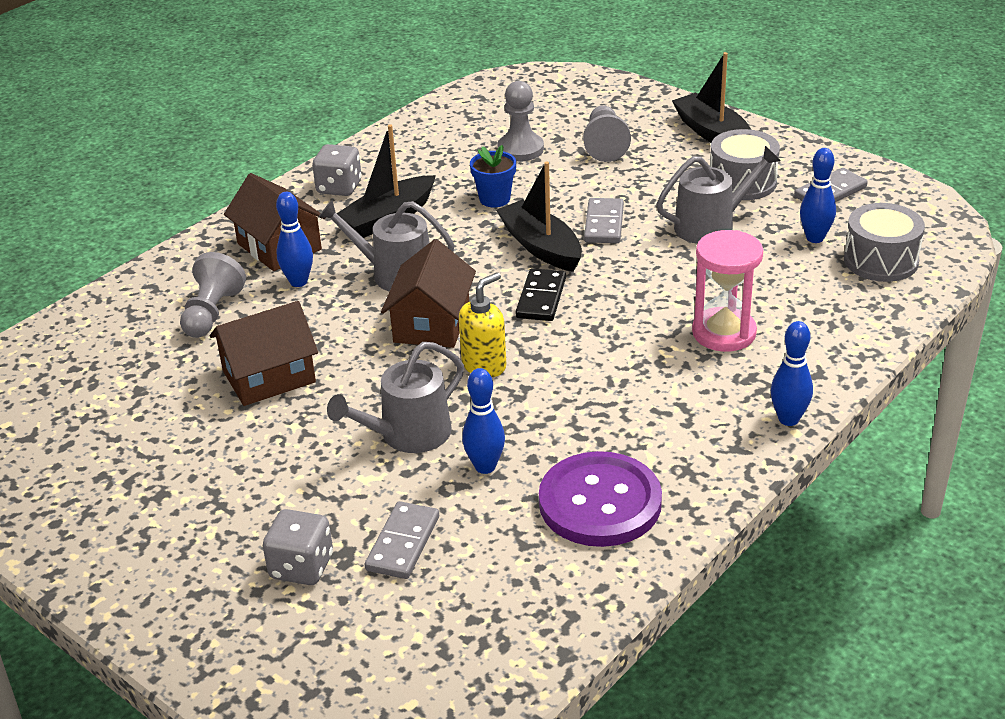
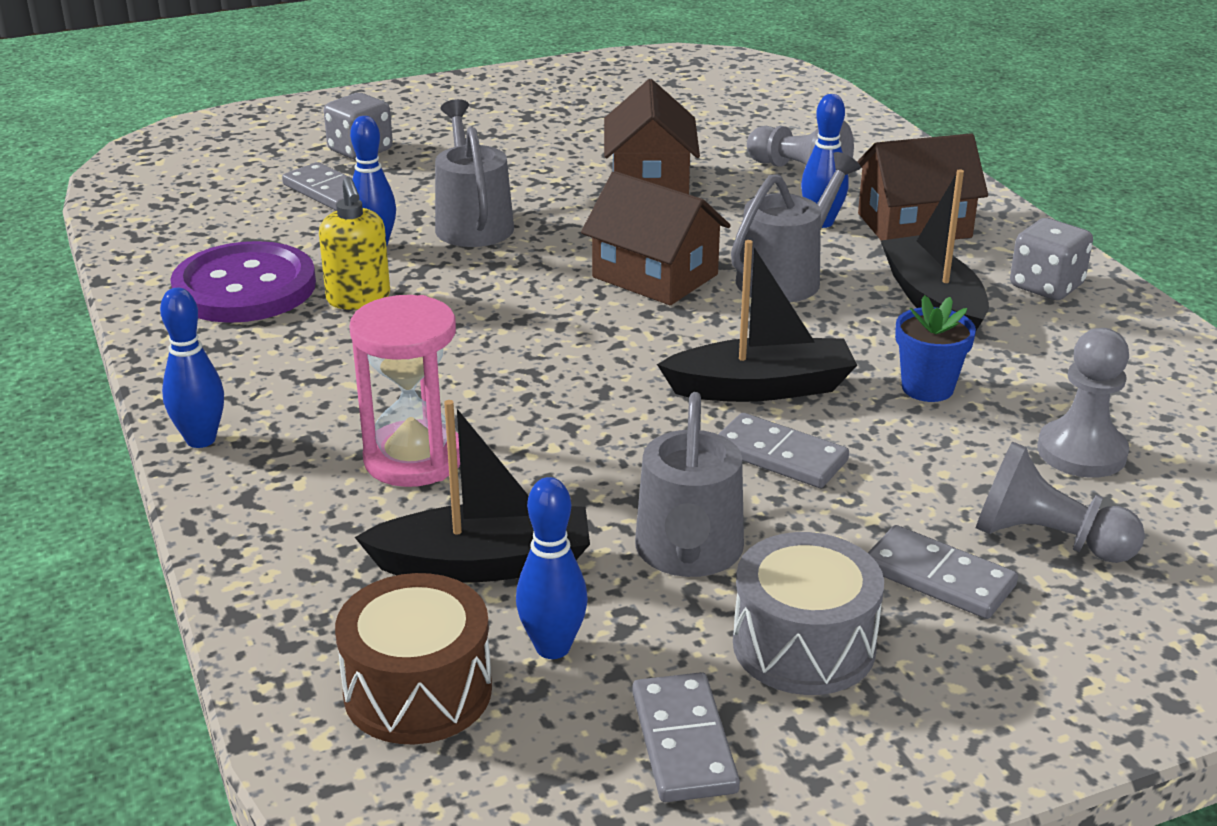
camera: 115 degrees right, 5 degrees down
(484, 365) = (539, 286): yellow soap dispenser -> yellow soap dispenser (358, 299)
(541, 298) = (635, 354): black domino -> none
(661, 163) = (938, 577): none -> grey domino
(712, 133) = (1024, 687): black boat -> black boat (484, 564)
(881, 260) = (418, 691): grey drum -> brown drum

